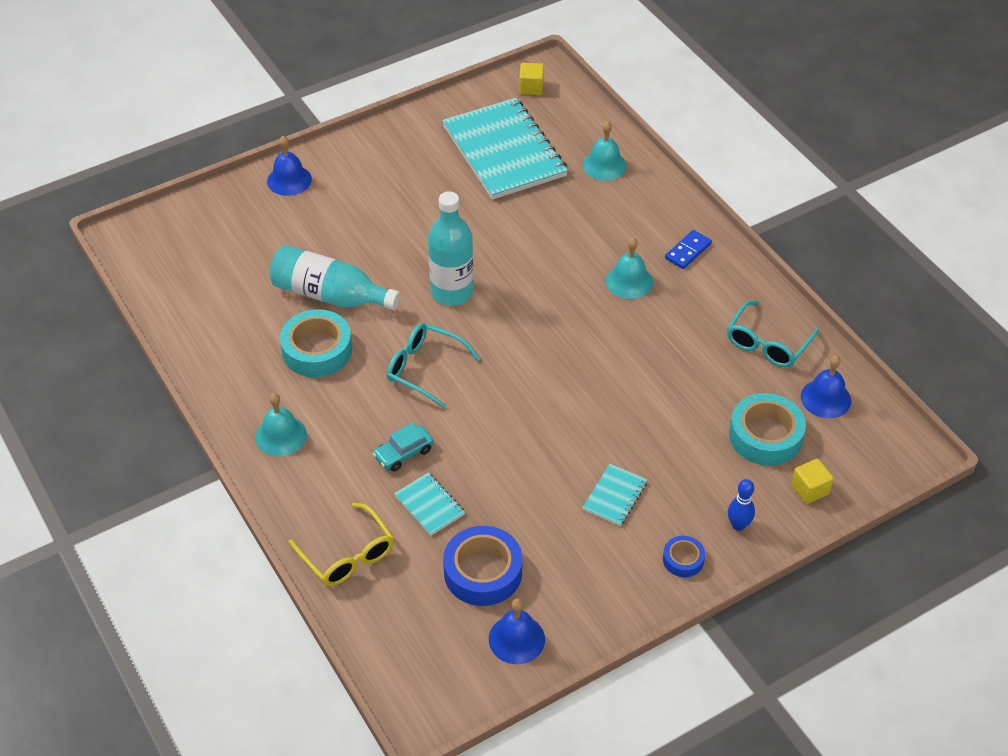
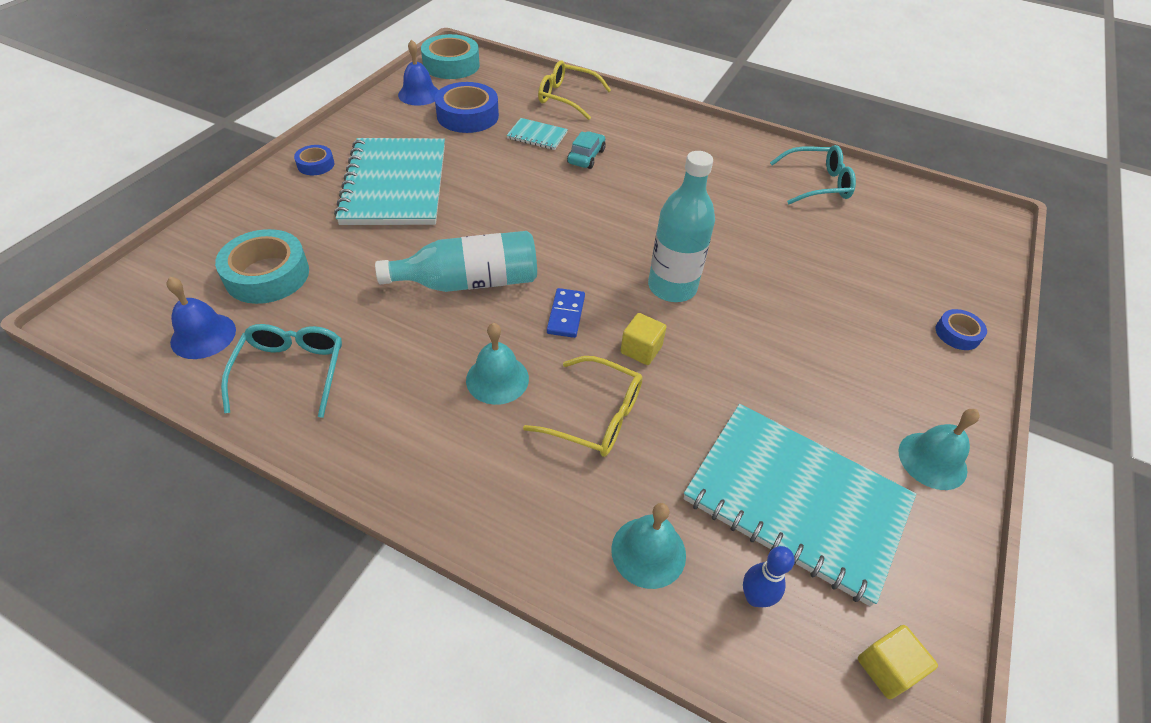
camera: 145 degrees right, 0 degrees up
(281, 436) = (684, 138): turquoise bell -> turquoise bell (932, 460)
(289, 180) = (957, 334): blue bell -> blue tape
(317, 350) = (728, 196): turquoise tape -> turquoise tape (451, 65)
(330, 295) = (772, 240): turquoise bottle -> turquoise bottle (469, 282)
(424, 369) = (628, 215): turquoise glasses -> turquoise glasses (817, 184)
(581, 234) = (596, 416): none -> yellow glasses
(614, 496) = (395, 184): turquoise notebook -> turquoise notebook, size x2.34
(688, 251) = (445, 455): blue domino -> blue domino (566, 315)
(738, 525) = (274, 199): blue bowling pin -> blue bowling pin (755, 597)
(810, 489) = (208, 246): yellow cube -> yellow cube (641, 350)

